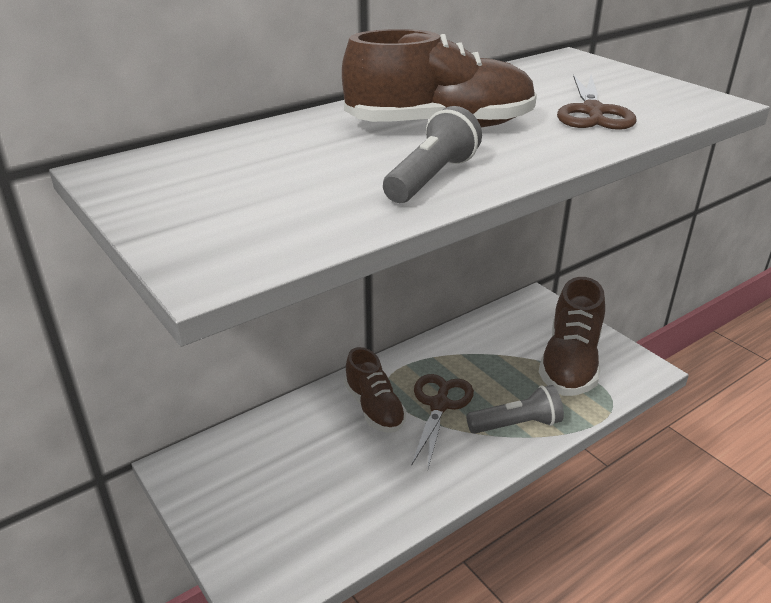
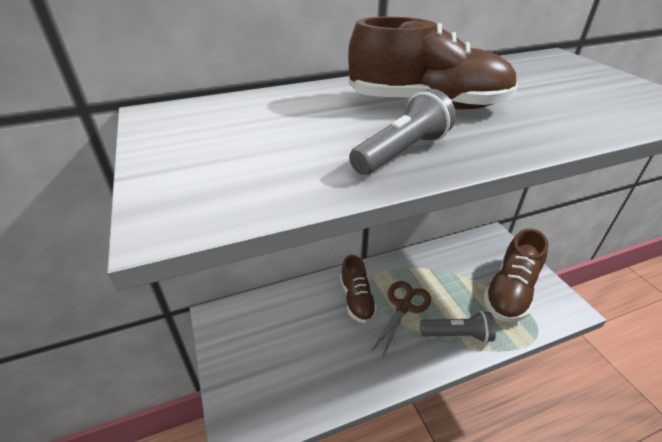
camera: 15 degrees right, 5 degrees up
(592, 112) = (568, 105): brown scissors -> none

